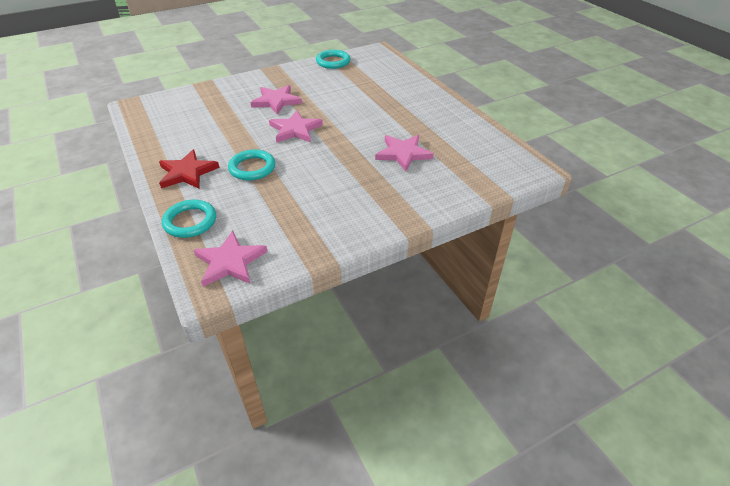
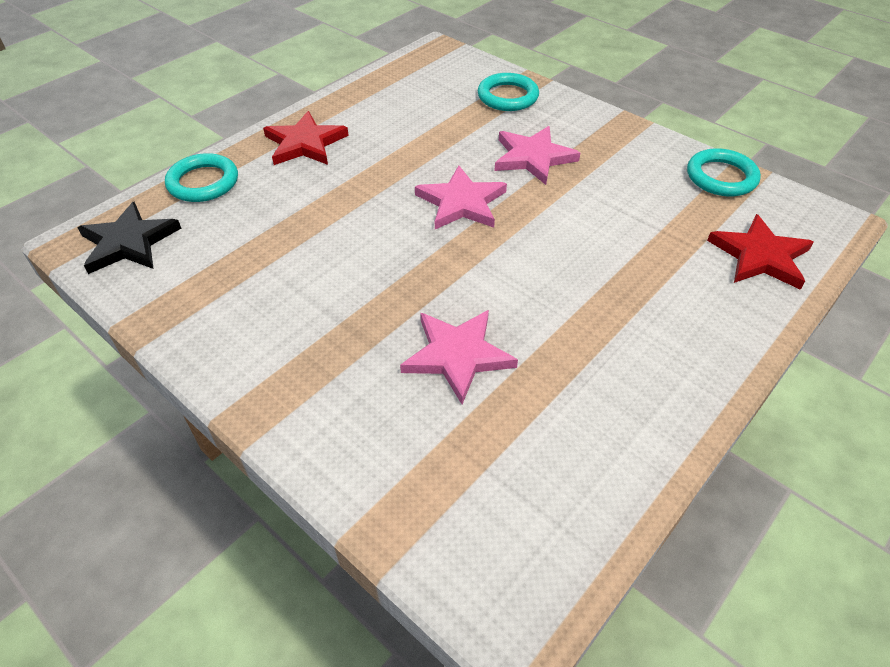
camera: 70 degrees right, 5 degrees up
(230, 262) = (128, 242): pink star -> black star
(252, 168) = (338, 193): turquoise ring -> turquoise ring (507, 96)
(388, 70) = (760, 256): none -> red star

